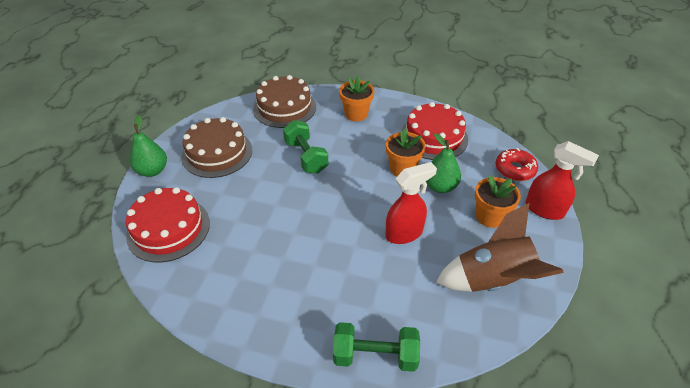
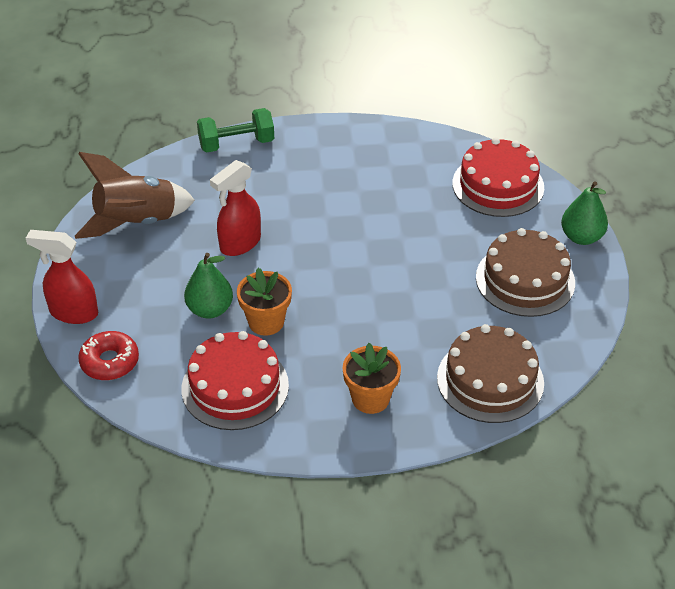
camera: 160 degrees right, 0 degrees up
(306, 157) = (404, 305): green dumbbell -> none
(489, 217) = (142, 286): orange flower pot -> none

